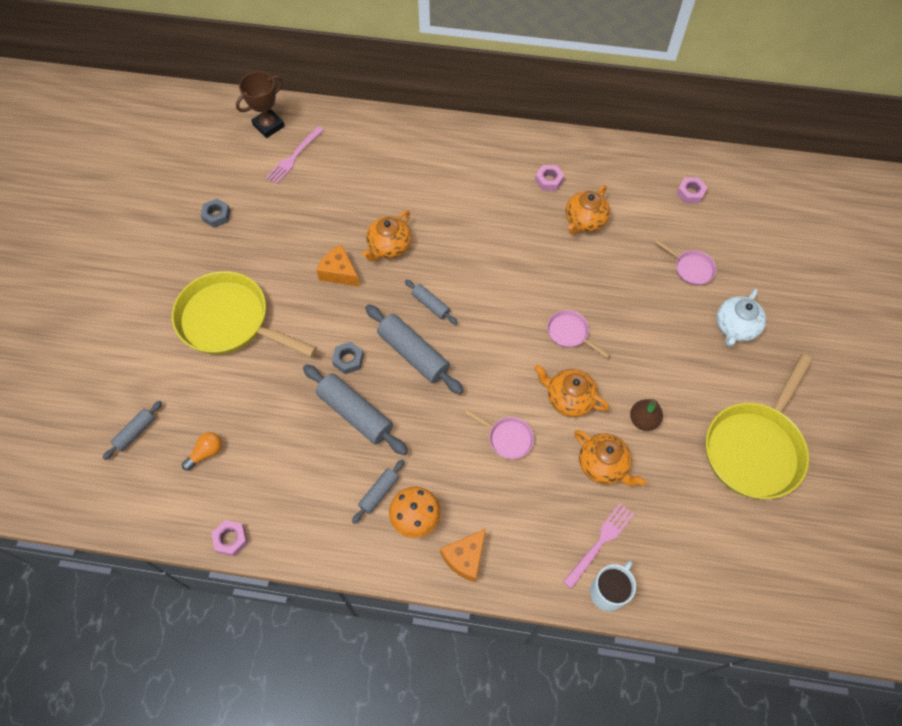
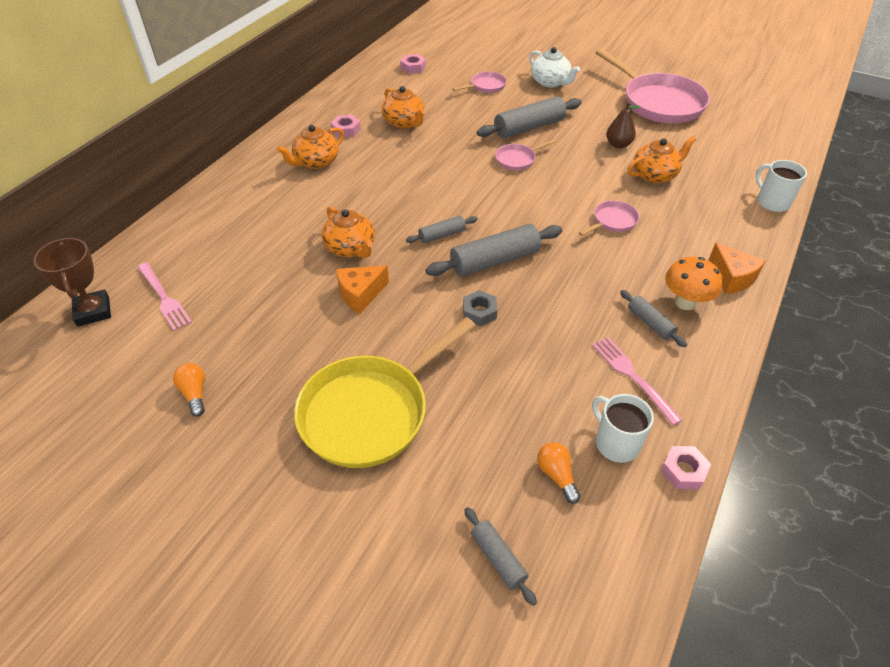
camera: 70 degrees left, 15 degrees down
(216, 215) = (194, 393): grey nut -> orange light bulb
(244, 487) = (616, 443): none -> white mug
(355, 413) = (549, 321): grey rolling pin -> grey rolling pin (529, 127)
(569, 398) = (584, 176): orange teapot -> orange teapot (316, 162)
(600, 542) = (726, 195): pink fork -> pink fork (632, 376)
(754, 448) = (658, 102): yellow pan -> pink pan

